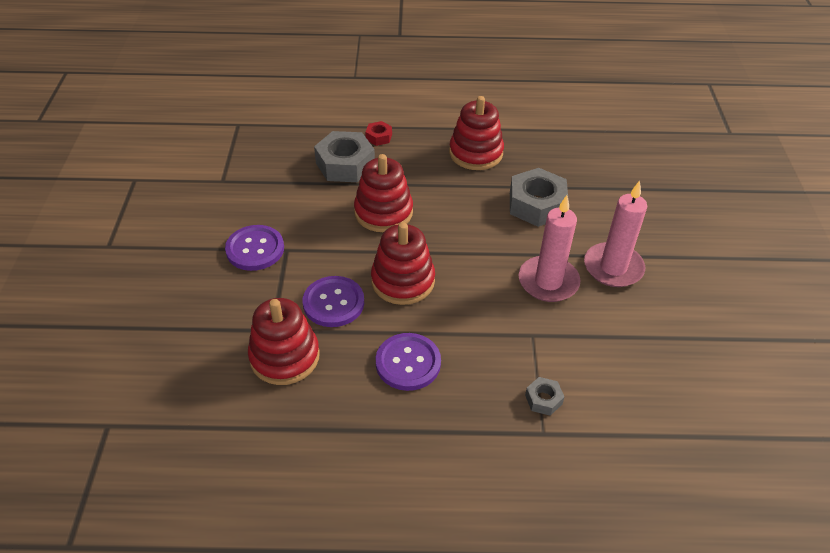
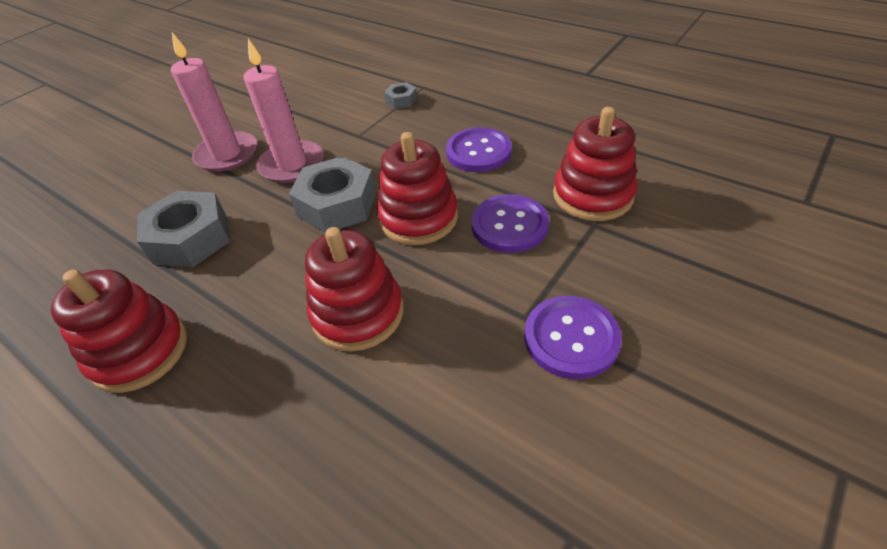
camera: 140 degrees left, 0 degrees up
(345, 164) = (327, 442): grey nut -> grey nut (337, 205)
(379, 137) = (213, 483): red nut -> none

